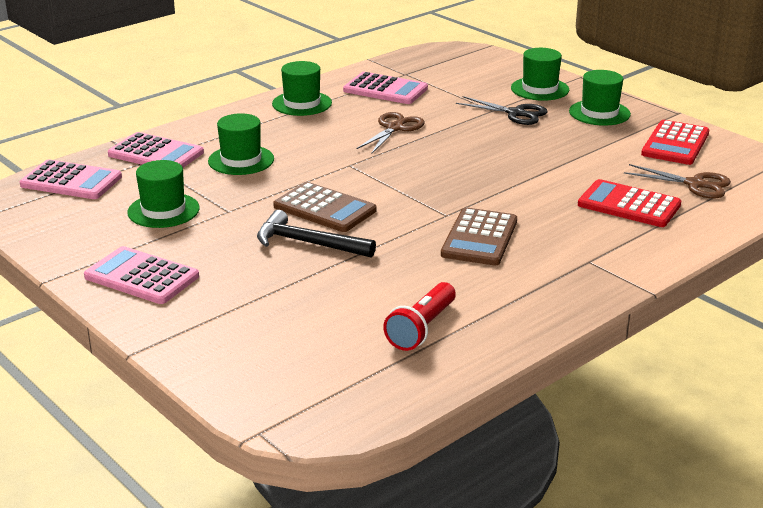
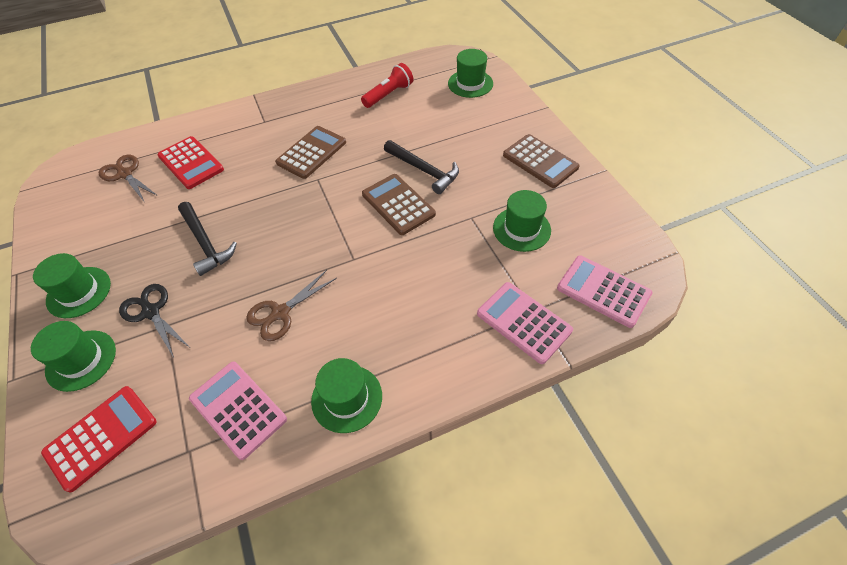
camera: 160 degrees left, 25 degrees up
(142, 277) = (540, 161): pink calculator -> brown calculator
(241, 160) = (444, 290): green hat -> green hat (470, 83)
(519, 153) = (205, 243): none -> black hammer
(675, 144) = (77, 226): red calculator -> red calculator (101, 437)

